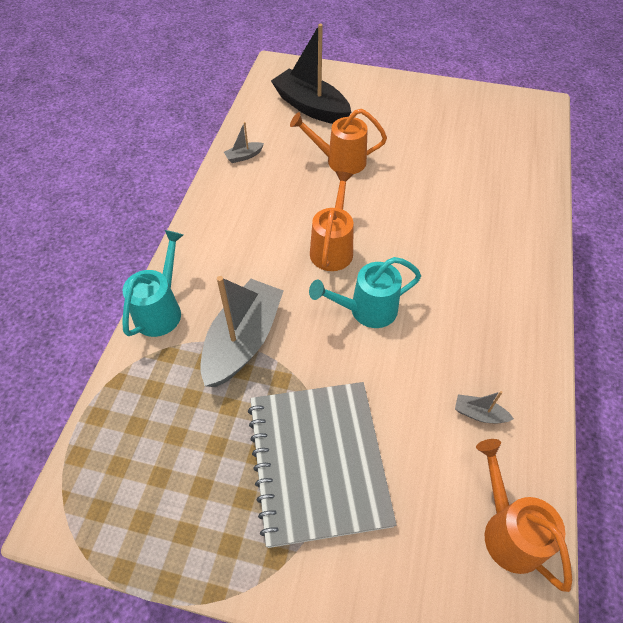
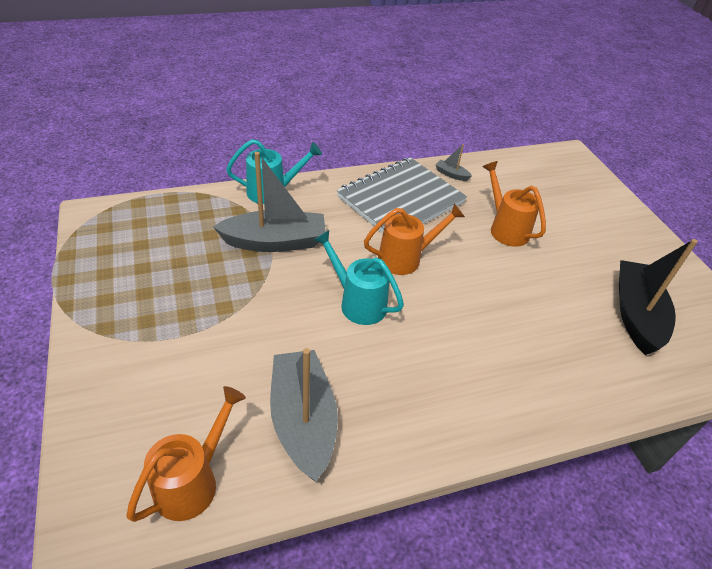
camera: 55 degrees right, 10 degrees down
(311, 107) = (548, 189): black boat -> black boat (636, 314)
(317, 462) = (194, 323): grey notebook -> grey notebook (400, 200)
(479, 414) = (303, 420): grey boat -> grey boat, size x2.40

